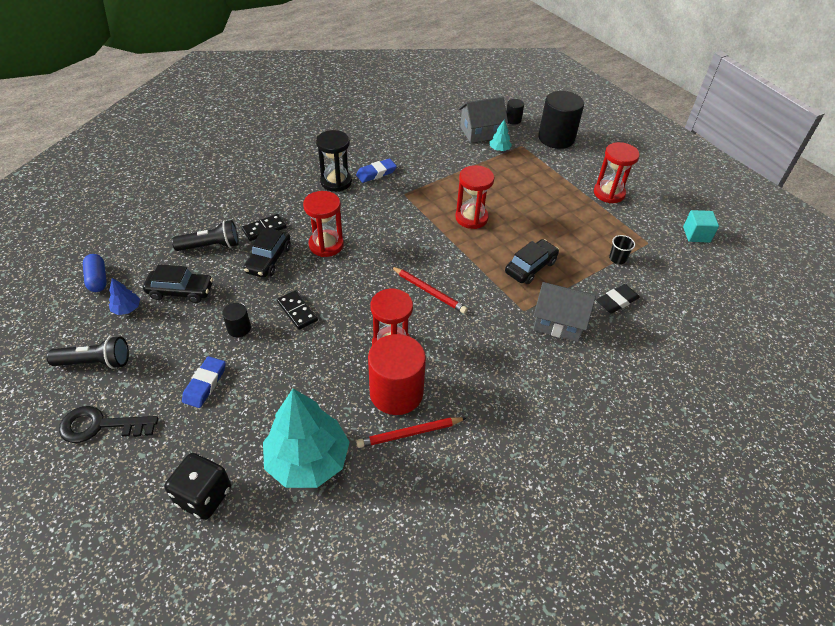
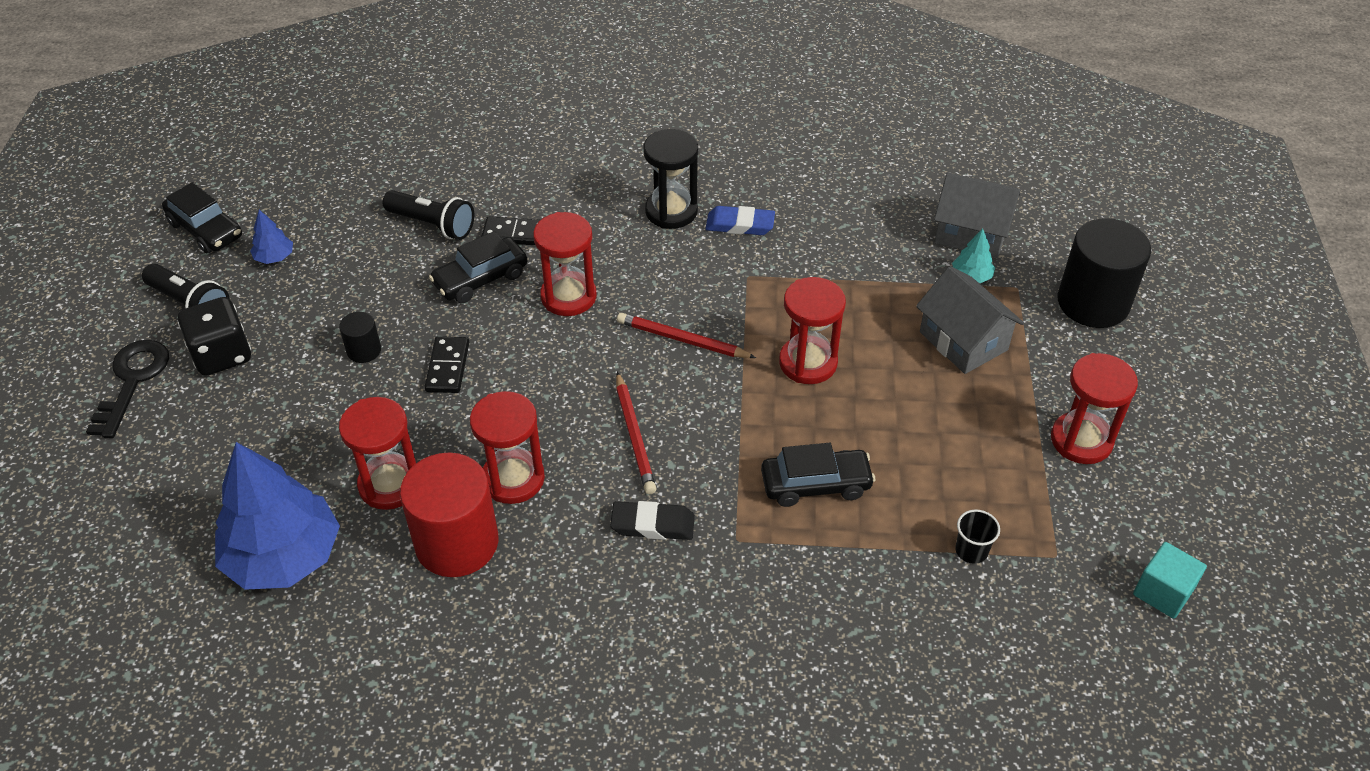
camera: 40 degrees right, 0 degrees up
(98, 279) = (278, 203): blue capsule -> none
(100, 426) = (132, 381): black key -> black key turned 60 degrees clockwise
(181, 291) = (347, 266): black car -> black car (206, 230)
(204, 496) = (152, 524): black dice -> black dice (222, 355)
(205, 384) = (267, 397): blue eraser -> none
(308, 460) = (284, 556): turquoise tree -> blue tree
(329, 386) = (390, 484): none -> red hourglass
(409, 433) = (420, 603): red pencil -> red pencil (682, 340)
(513, 120) = (1050, 237): black cylinder -> none
(558, 322) = (768, 587): grey house -> grey house (963, 341)
(616, 301) = (893, 612): black eraser -> black eraser (652, 524)

